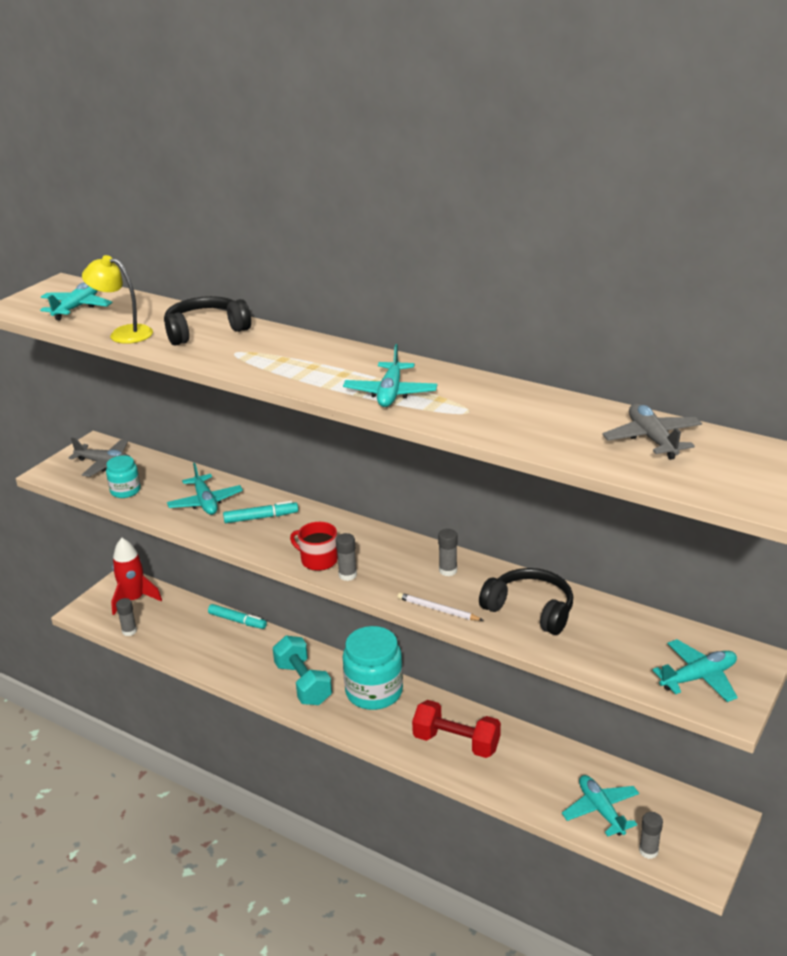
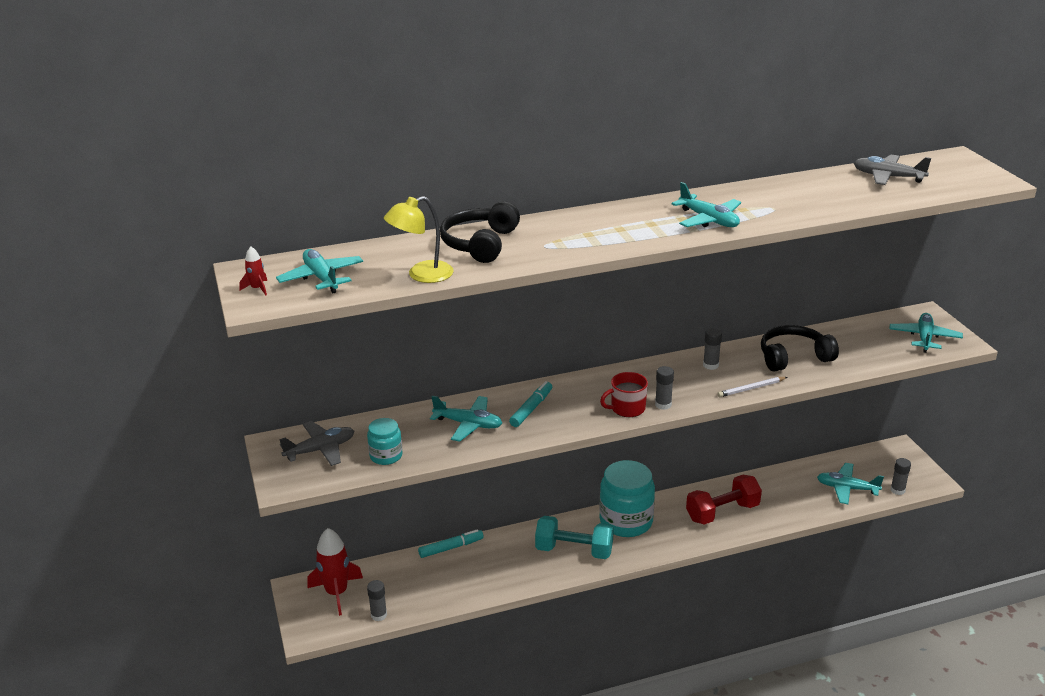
camera: 50 degrees left, 0 degrees up
(37, 298) = (257, 288): none -> red rocket

